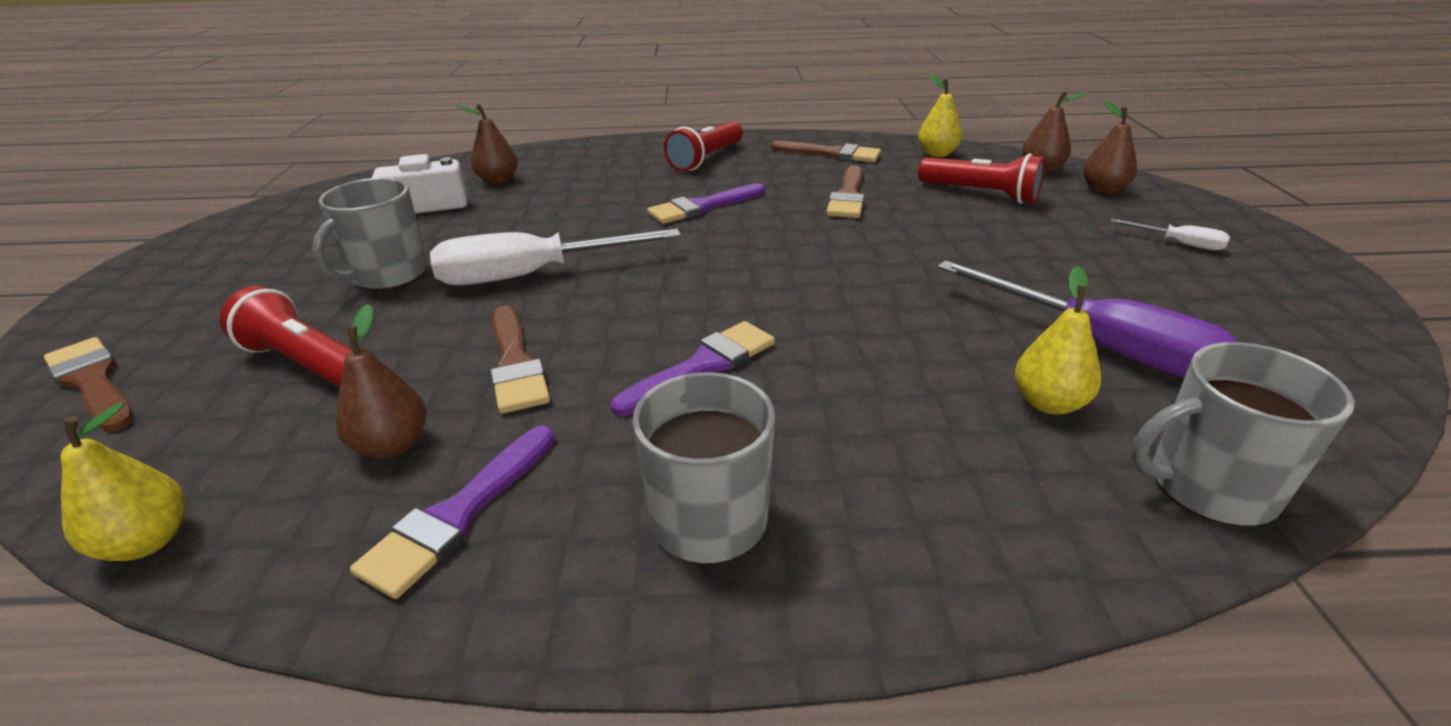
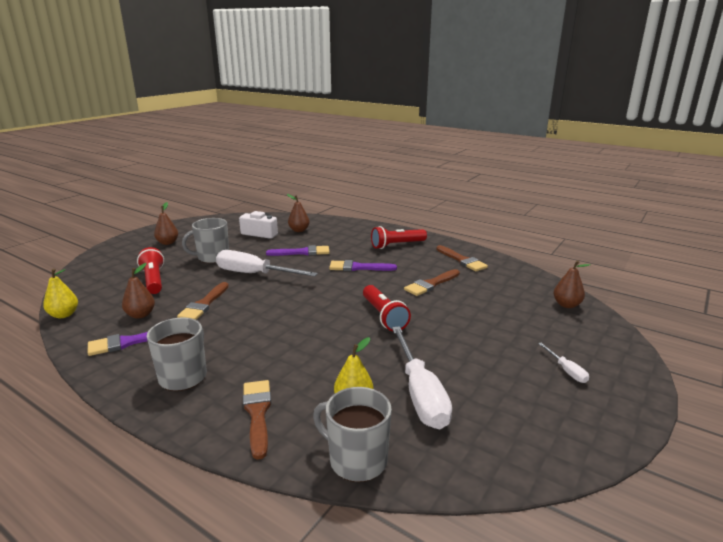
camera: 35 degrees right, 10 degrees down
(93, 382) = (103, 265): brown brush -> brown brush (257, 413)
(702, 366) = (256, 330): purple brush -> purple brush (302, 252)
(937, 154) = (520, 277): yellow pear -> none
(981, 194) = (503, 306): red flashlight -> red flashlight (383, 316)
(1101, 347) = (420, 394): purple screwdriver -> white screwdriver
(1103, 190) = (582, 328): brown pear -> brown pear (167, 243)

